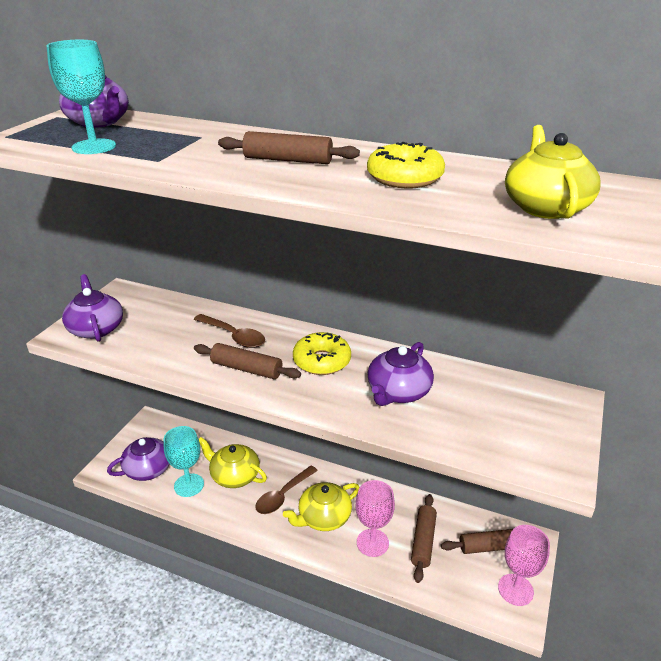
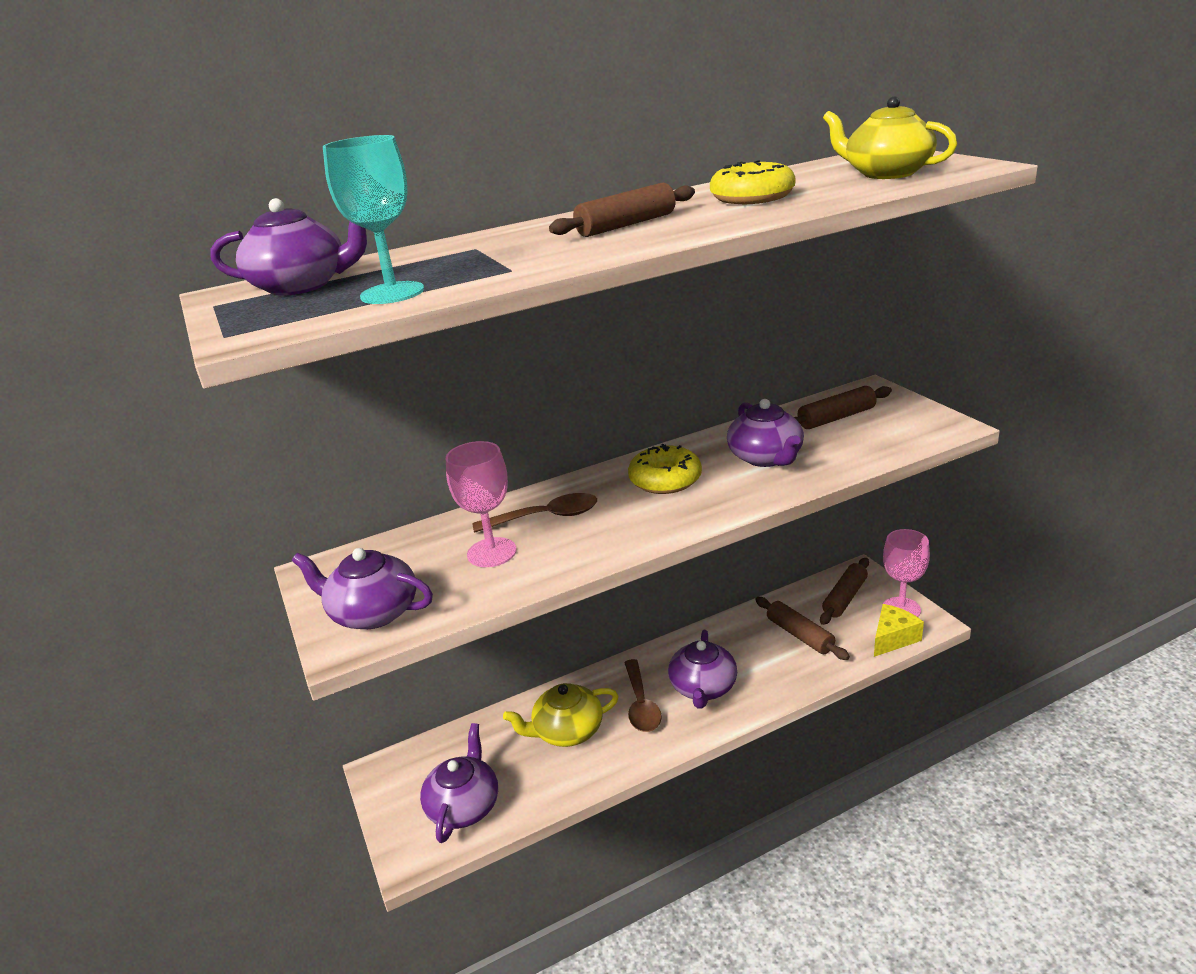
camera: 45 degrees left, 5 degrees down
(189, 485) = (536, 778): turquoise goblet -> none
(246, 369) = (617, 527): brown rolling pin -> brown rolling pin (836, 418)
(323, 517) = (703, 687): yellow teapot -> purple teapot
(372, 542) = (769, 669): pink goblet -> pink goblet (491, 552)
(475, 601) = (893, 638): none -> yellow cheese

